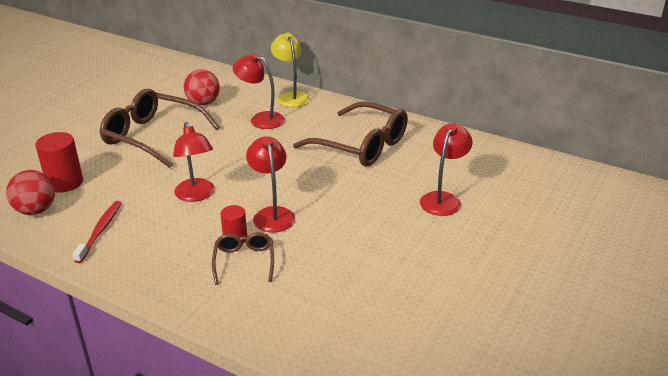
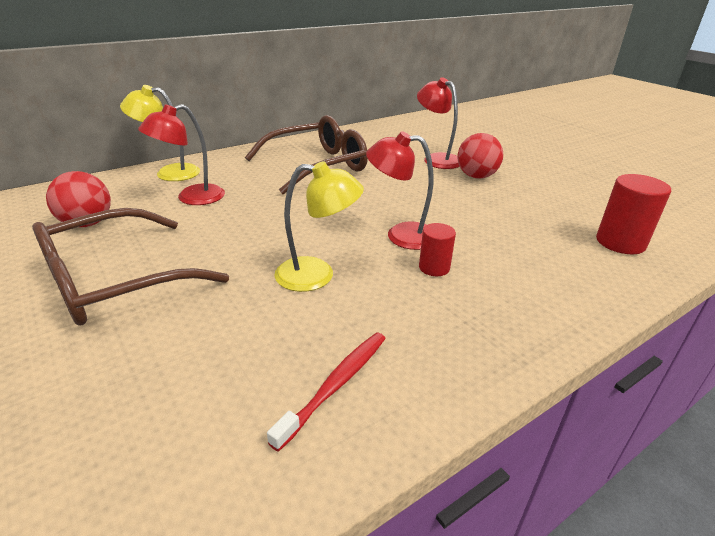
camera: 65 degrees left, 0 degrees up
(36, 210) = (192, 472): red ball -> red ball (476, 176)
(65, 183) = (134, 409): red cylinder -> red cylinder (620, 242)
(100, 231) = (336, 385): red toothbrush -> red toothbrush turned 90 degrees clockwise
(196, 195) = (317, 275): red lamp -> yellow lamp
(244, 261) = (483, 271): brown glasses -> none

